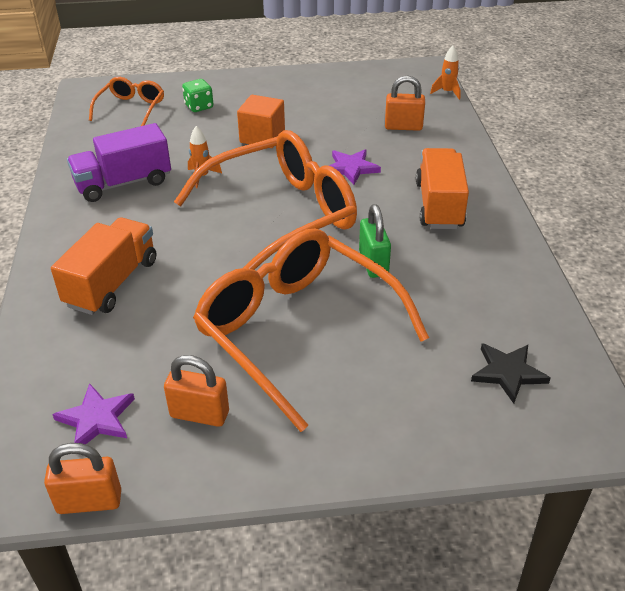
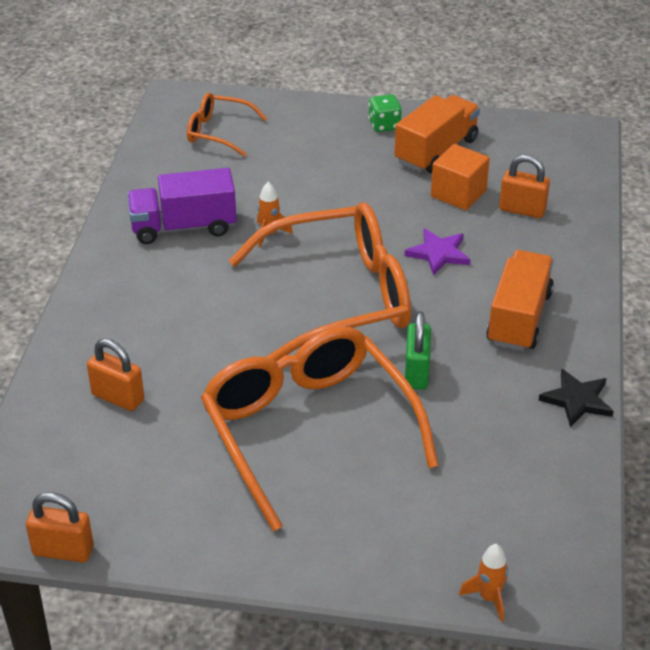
camera: 15 degrees right, 0 degrees up
(96, 419) = (89, 477): purple star -> none
(112, 283) = (140, 341): orange truck -> orange truck (436, 151)
(131, 108) = (218, 132): orange glasses -> orange glasses turned 105 degrees counterclockwise
(199, 106) = (295, 142): green dice -> green dice (384, 125)
(199, 414) = (185, 493): orange padlock -> orange padlock (118, 397)
(262, 137) = (353, 195): orange cube -> orange cube (458, 194)
(447, 92) = (596, 171): orange rocket -> orange rocket (489, 598)
(508, 373) = (505, 519): black star -> black star (577, 400)

